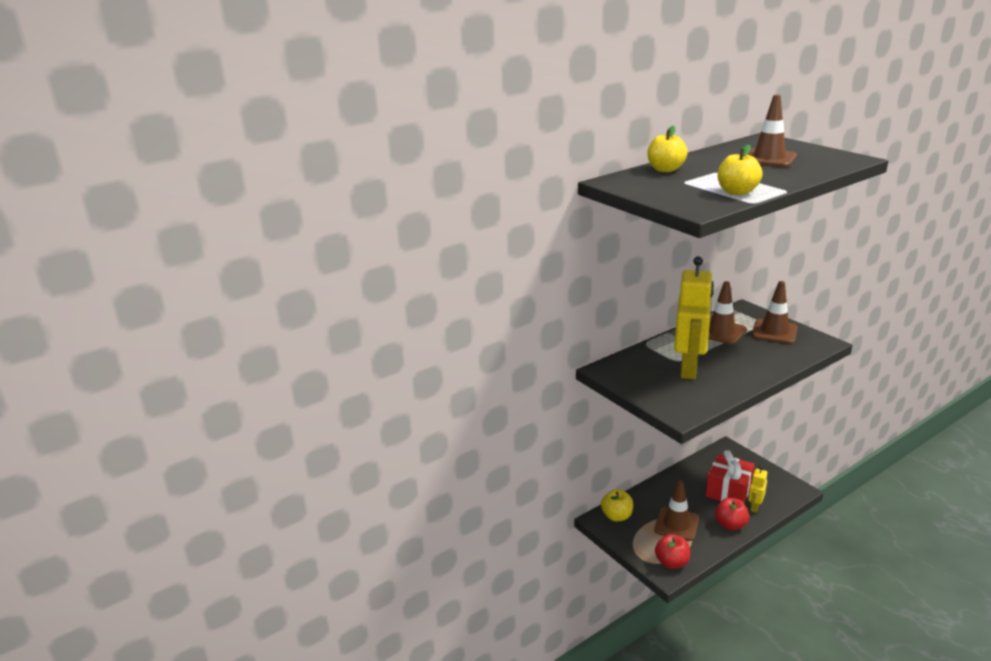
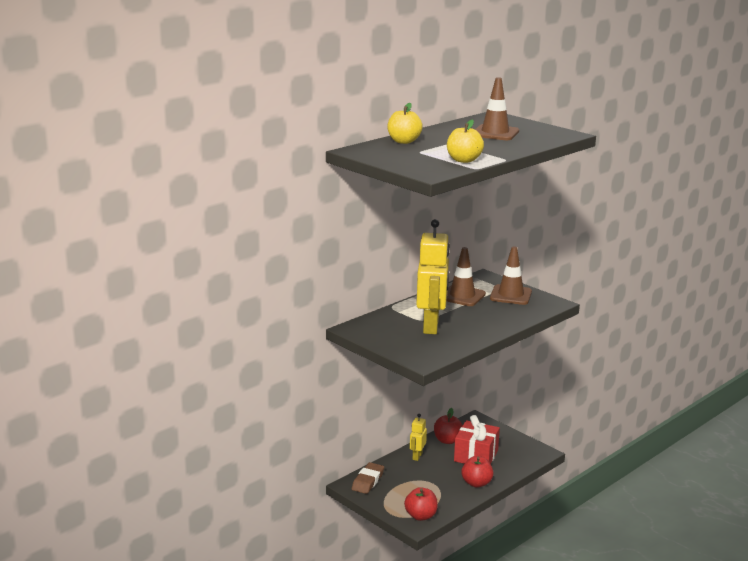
camera: 10 degrees left, 5 degrees down
(617, 516) = (368, 481): yellow apple -> brown eraser
(676, 524) = (425, 485): brown traffic cone -> none
(698, 471) = (447, 440): none -> red apple
(754, 507) = (500, 468): yellow robot -> yellow robot (417, 456)

